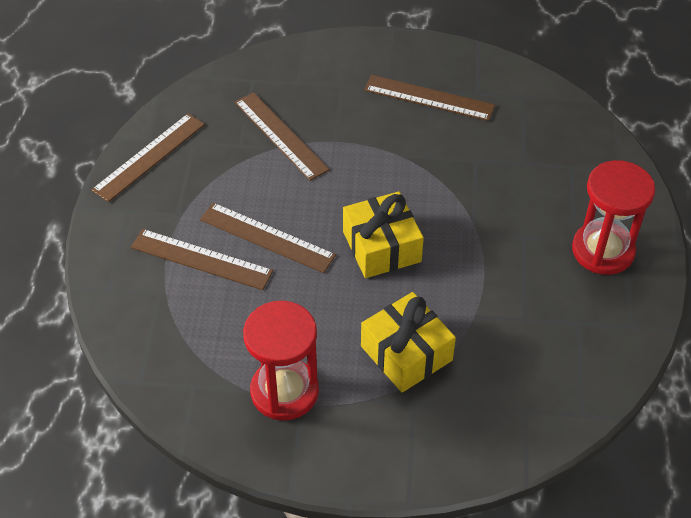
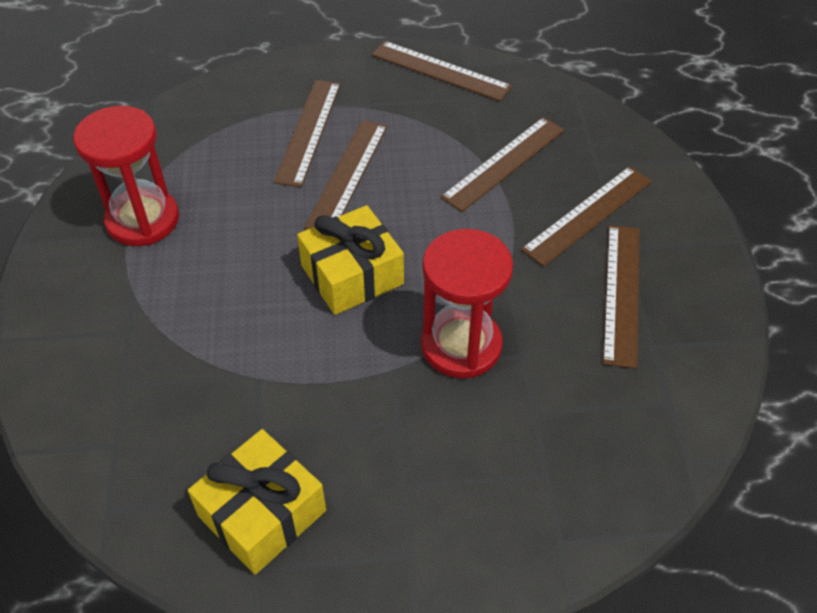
camera: 80 degrees right, 0 degrees up
(350, 99) = (588, 215): none -> brown ruler
(406, 353) = (196, 316): yellow gift -> yellow gift (262, 513)
(603, 250) = (389, 524): red hourglass -> red hourglass (461, 345)

